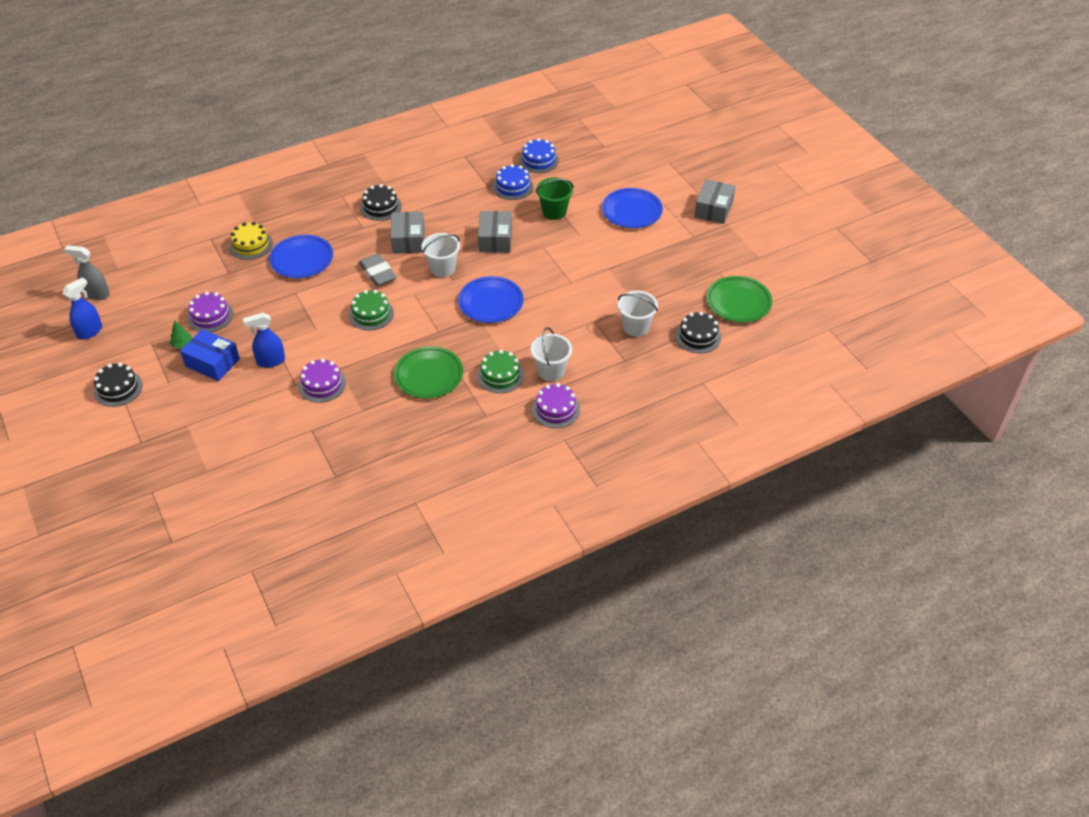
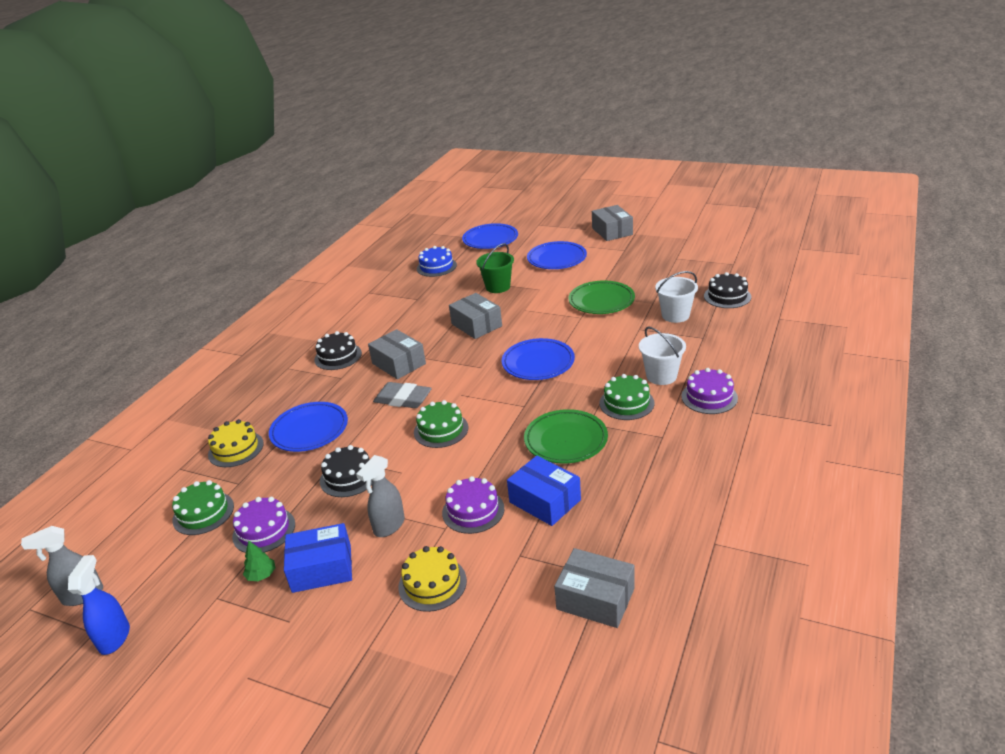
camera: 35 degrees left, 15 degrees down
(118, 388) = (226, 671): black cake -> black cake (349, 477)
(193, 281) = (203, 513): none -> green cake
(252, 413) = (432, 583): none -> yellow cake
(270, 361) = (389, 526): blue spray bottle -> grey spray bottle
(315, 484) = (595, 599): none -> grey box
(365, 407) = (545, 501): none -> blue box
(442, 268) = (459, 365): white bucket -> none
(512, 186) = (439, 290): blue cake -> none
(612, 156) = (490, 240): none -> blue plate
(738, 302) = (718, 265): green plate -> green plate (601, 301)

